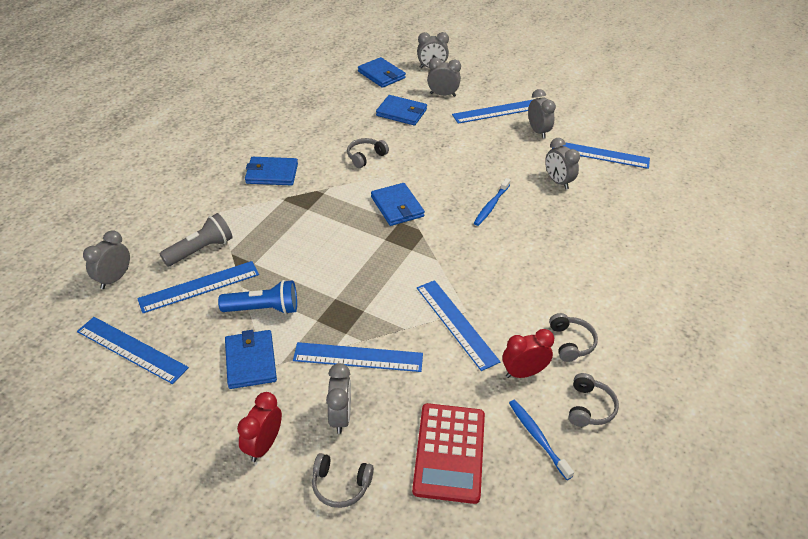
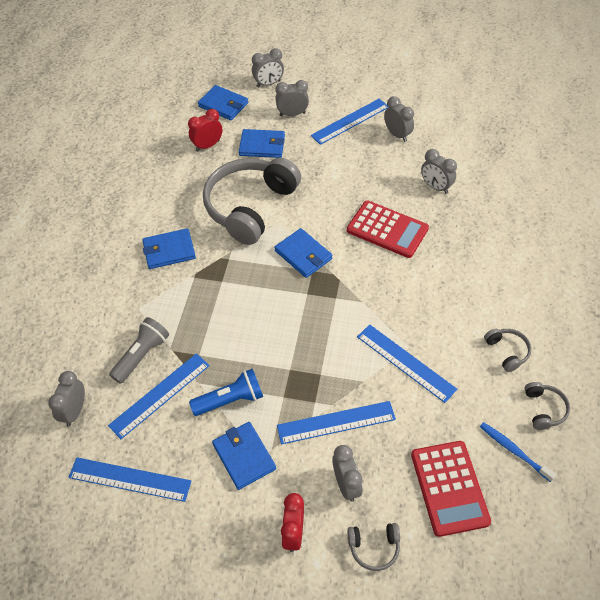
camera: 15 degrees left, 10 degrees up
(365, 157) = (250, 206): grey headphones -> grey headphones, size x2.45
(491, 205) = (387, 229): blue toothbrush -> red calculator
(523, 373) = (479, 393): red clock -> red clock (207, 145)
(600, 154) = (461, 146): blue ruler -> none

